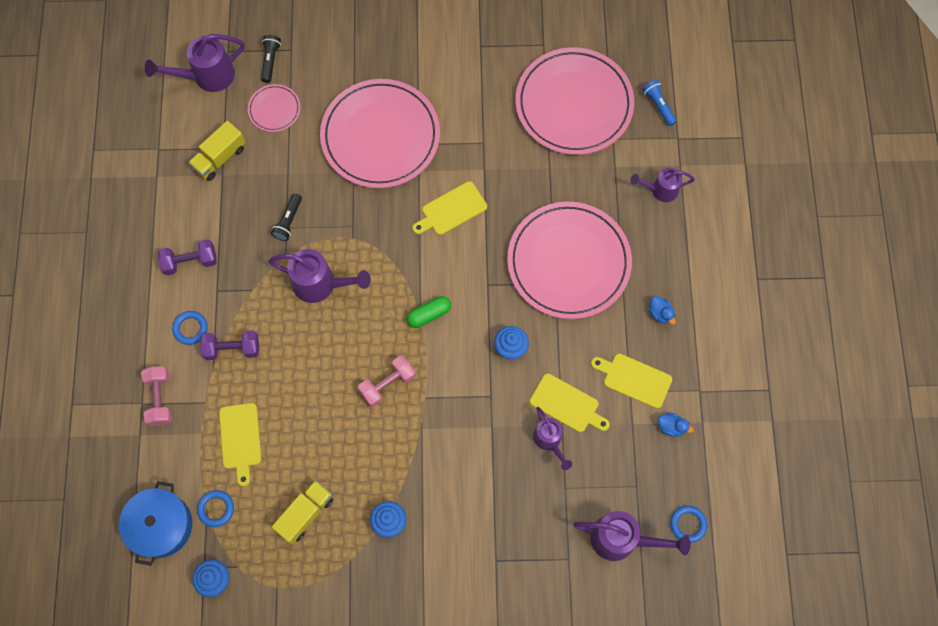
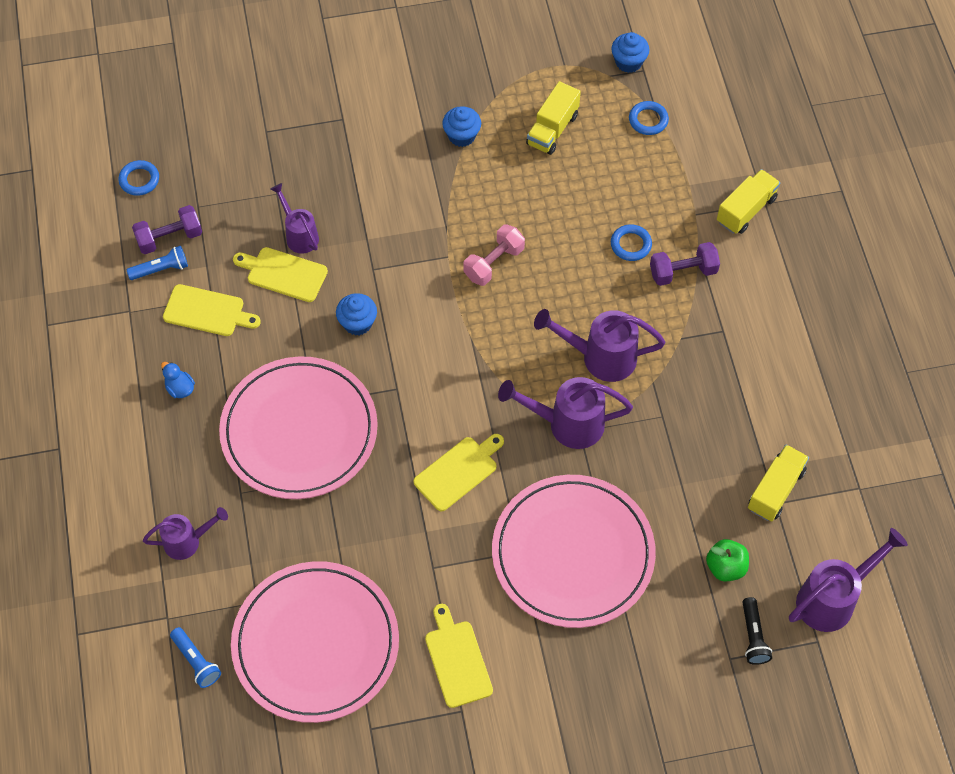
camera: 170 degrees right, 10 degrees down
(160, 399) = (746, 210): pink dumbbell -> yellow truck
(161, 525) = (700, 98): blue pot -> none
(190, 261) = (766, 358): purple dumbbell -> purple dumbbell (169, 238)
(190, 328) = (738, 285): blue ring -> blue ring (630, 245)
(240, 439) = (643, 186): yellow cutting board -> yellow cutting board (457, 660)
(274, 109) = (725, 567): pink plate -> green apple
(288, 221) = (662, 424): black flashlight -> none
(429, 314) = (461, 344): green capsule -> none
(621, 539) = (211, 156): purple watering can -> purple watering can (568, 424)
(671, 427) = (161, 269): blue duck -> blue flashlight

